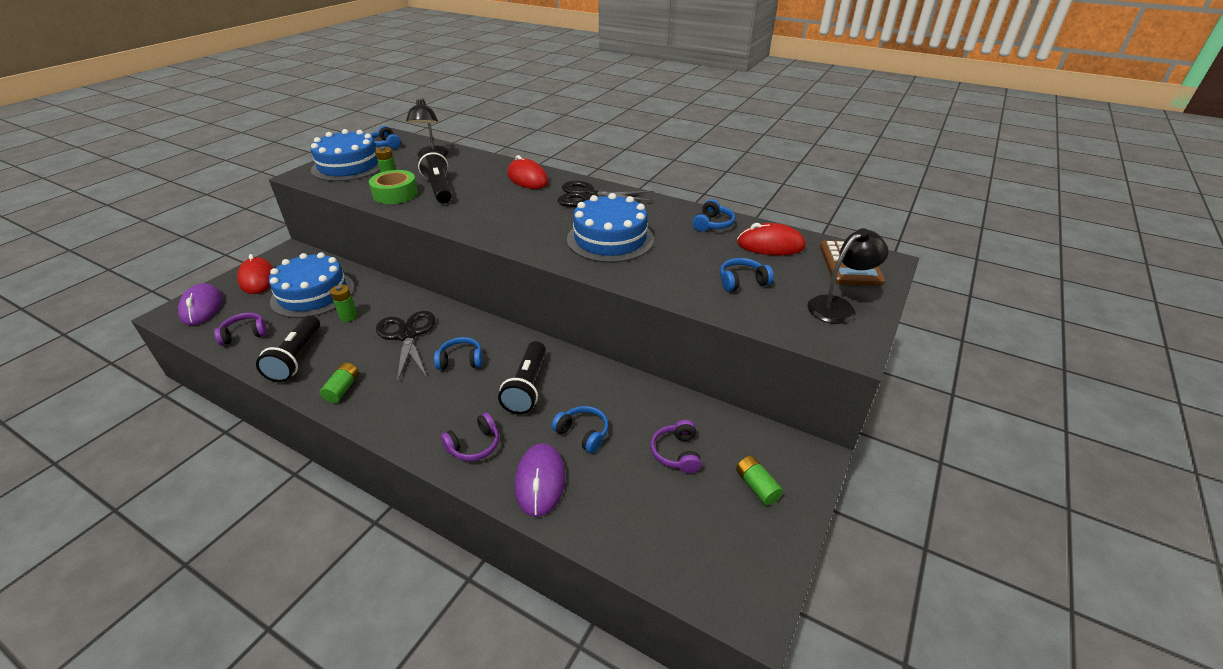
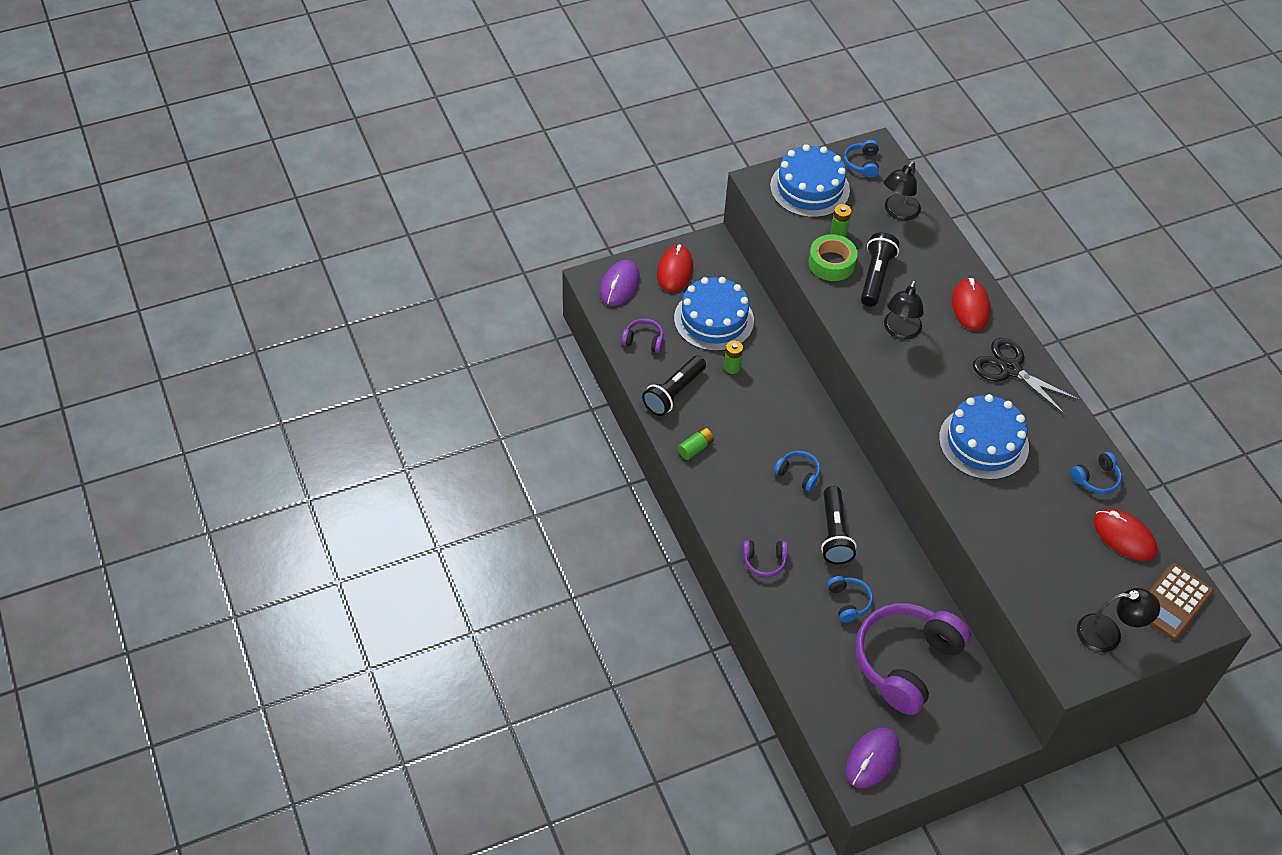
camera: 35 degrees right, 15 degrees up
(407, 335) = (769, 419): black scissors -> none
(484, 207) = (900, 331): none -> black lamp
(527, 387) = (834, 534): black flashlight -> black flashlight turned 45 degrees counterclockwise
(540, 481) = (792, 619): purple mouse -> purple mouse (872, 759)
(676, 453) = (905, 662): purple headphones -> purple headphones, size x2.31
(742, 281) = (1054, 560): blue headphones -> none
(756, 486) = (941, 723): green battery -> none

